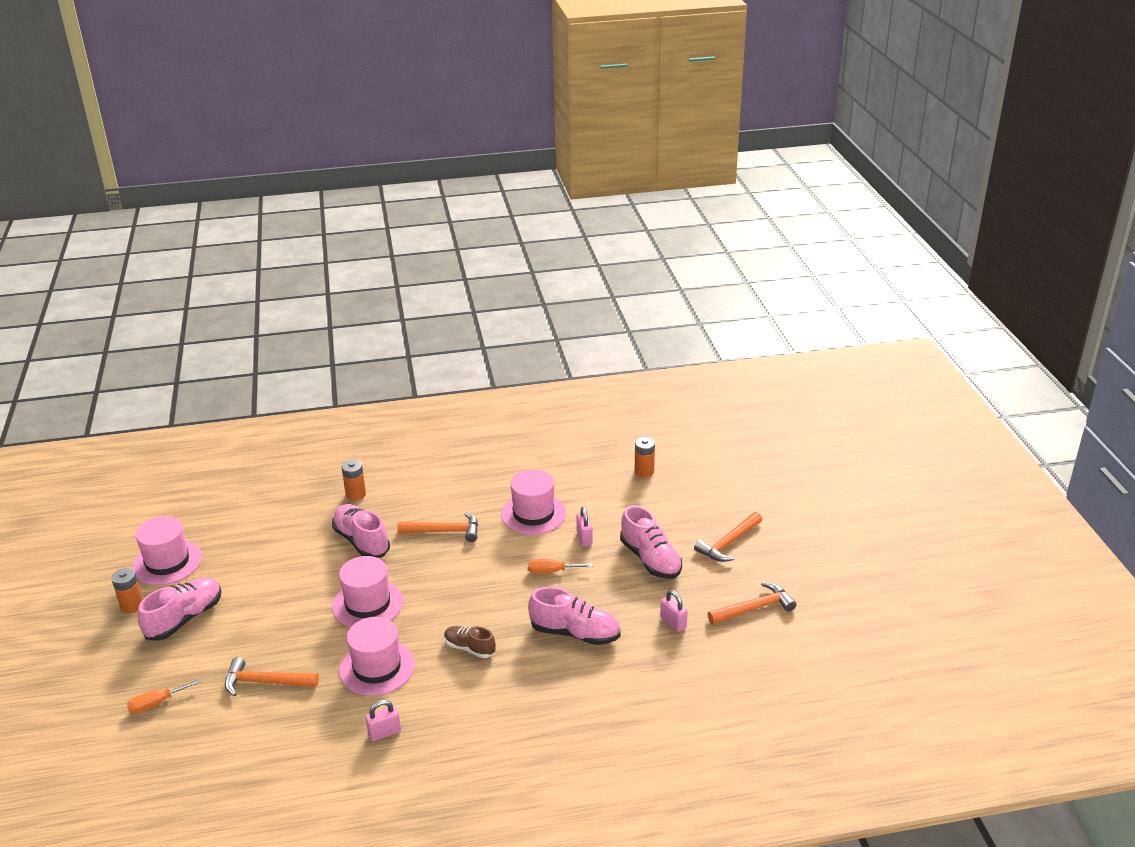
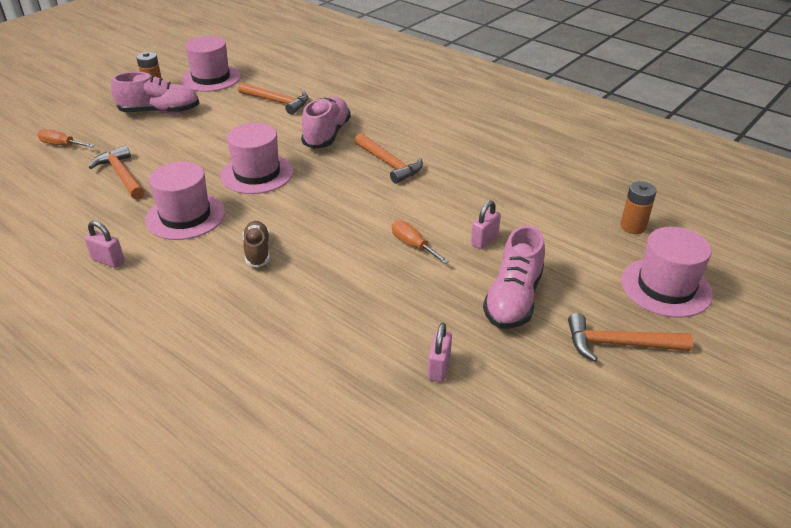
camera: 50 degrees right, 5 degrees up
(356, 494) = (376, 106): orange battery -> none
(533, 514) = (475, 195): pink hat -> pink hat (666, 287)
(575, 633) = (345, 305): pink shoe -> none
(754, 608) = (543, 426): orange hammer -> orange hammer (277, 102)

